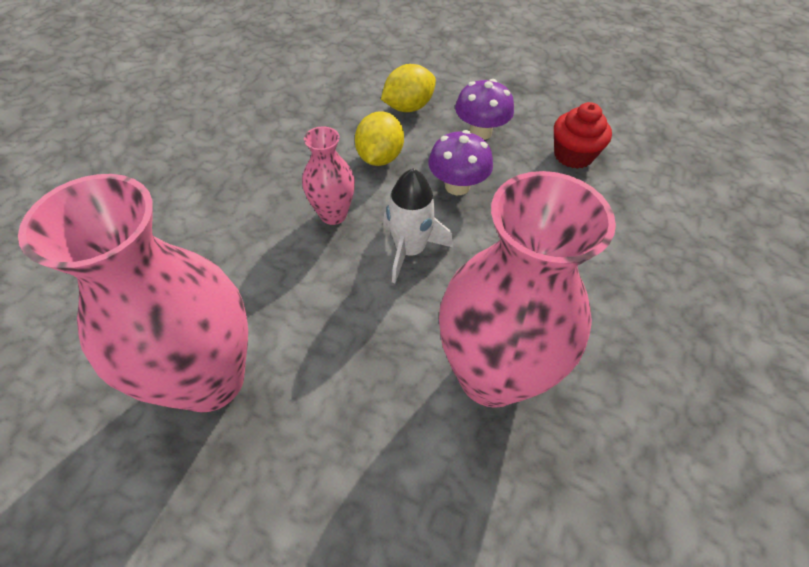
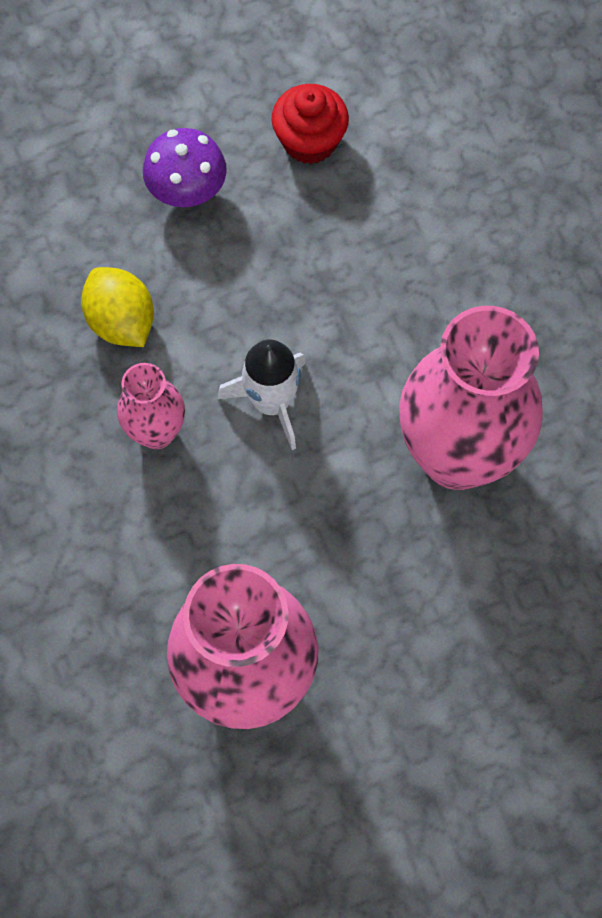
camera: 45 degrees left, 15 degrees up
(408, 107) = (72, 223): yellow lemon -> none
(457, 186) = (237, 286): purple mushroom -> none

